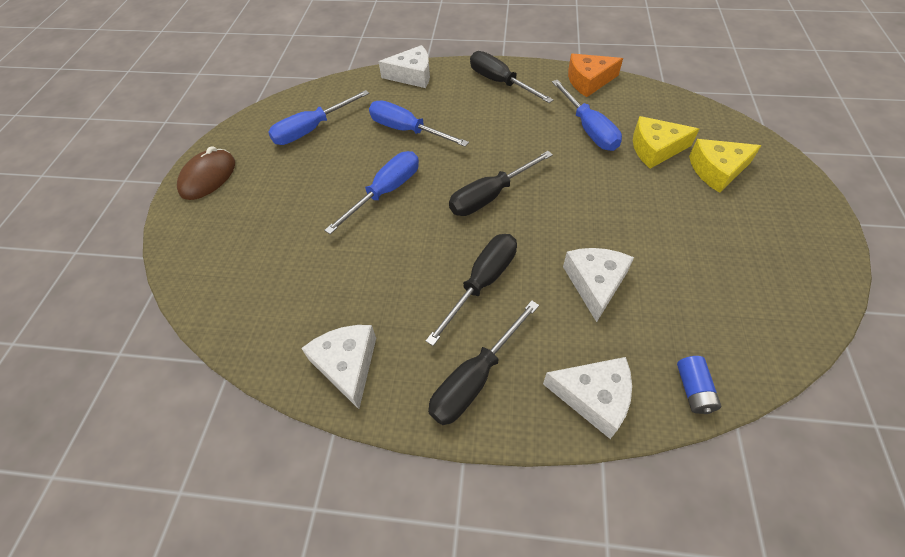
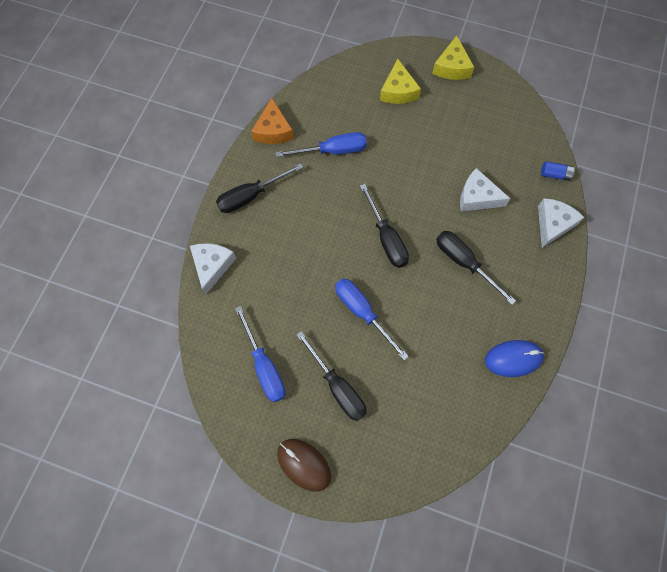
camera: 80 degrees left, 15 degrees up
(347, 365) = (513, 359): white cheese -> blue mouse
(407, 130) = (292, 284): blue screwdriver -> none
(475, 378) = (533, 283): black screwdriver -> black screwdriver (337, 387)
(655, 149) = (367, 117): yellow cheese -> yellow cheese (452, 67)

